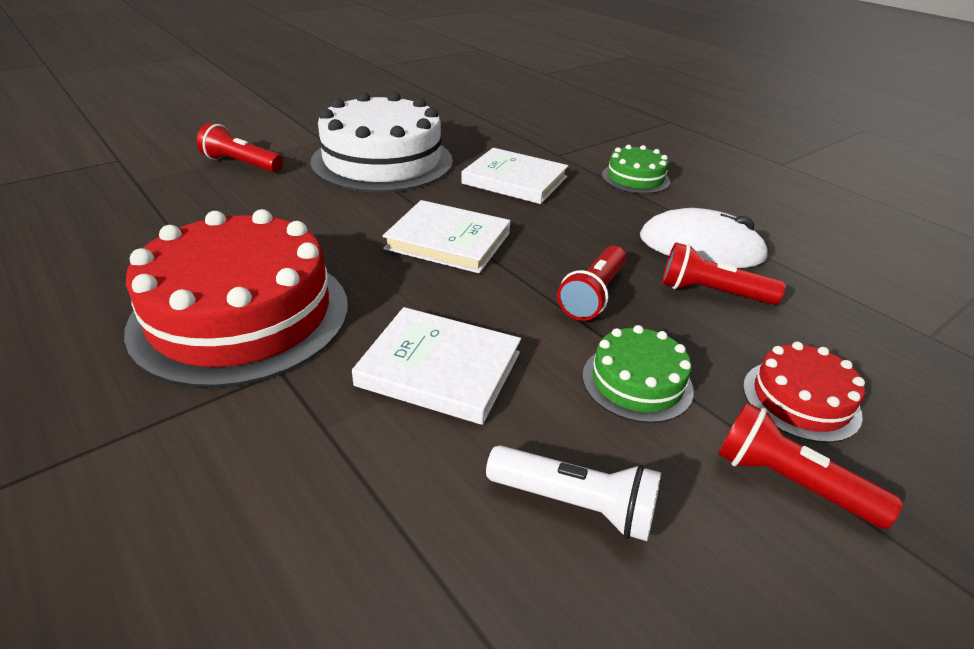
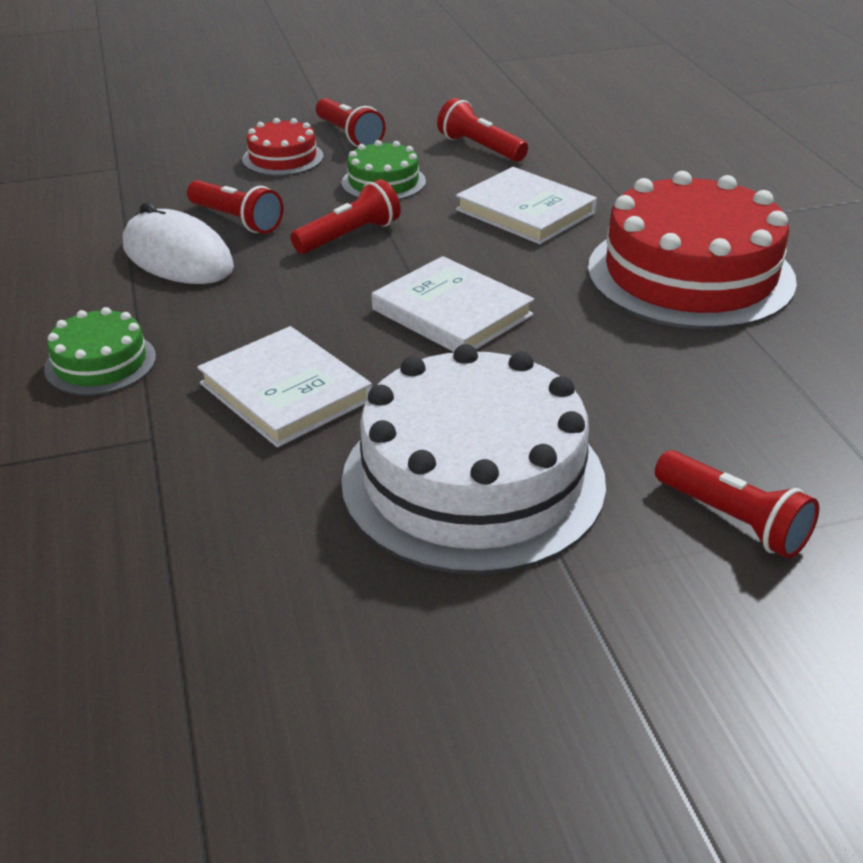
camera: 155 degrees left, 0 degrees up
(575, 504) = (480, 148): white flashlight -> red flashlight

